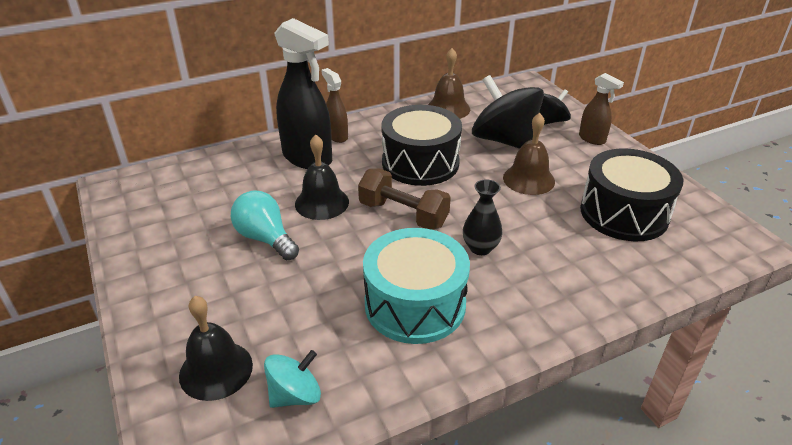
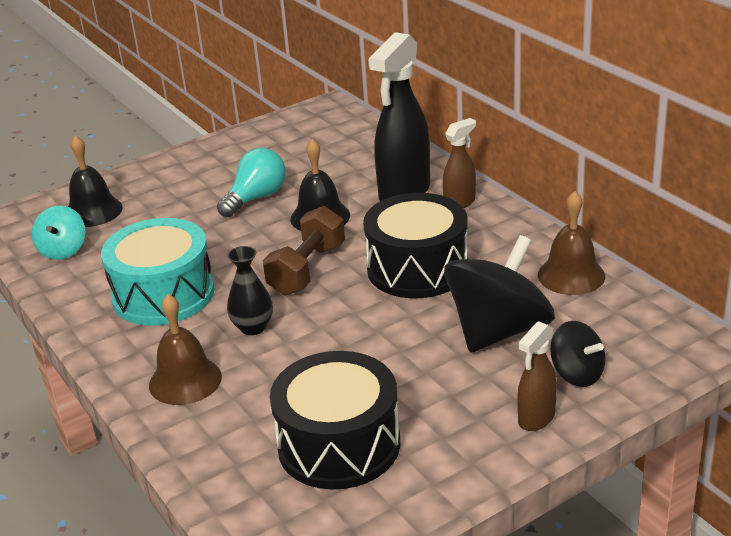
camera: 85 degrees right, 5 degrees down
(295, 395) = (63, 250): turquoise spinning top -> turquoise spinning top turned 45 degrees clockwise
(528, 179) = (402, 357): brown bell -> brown bell (185, 380)

